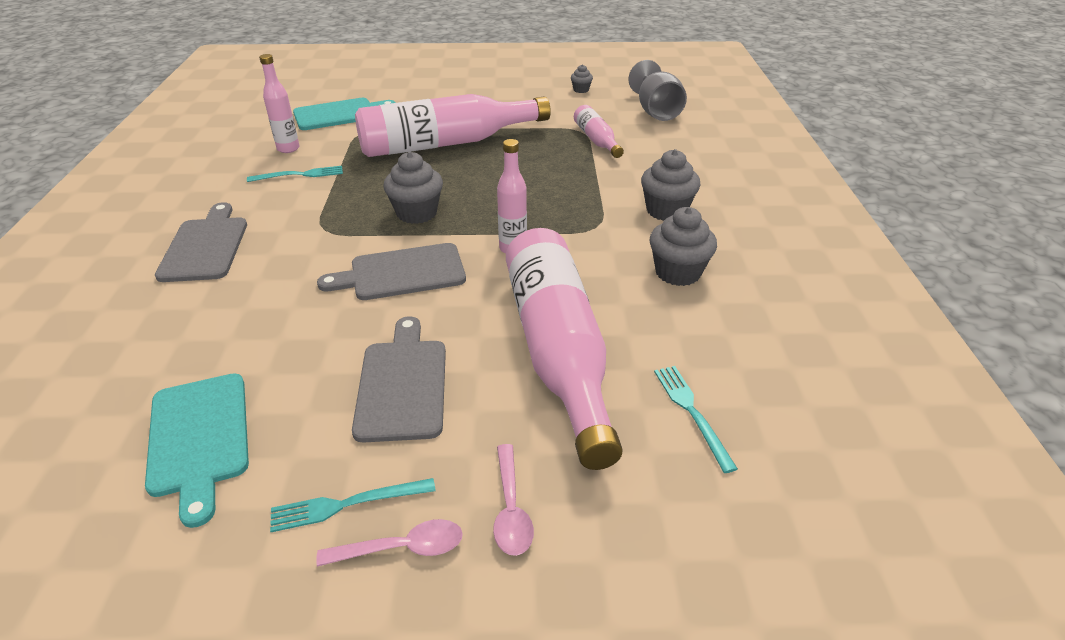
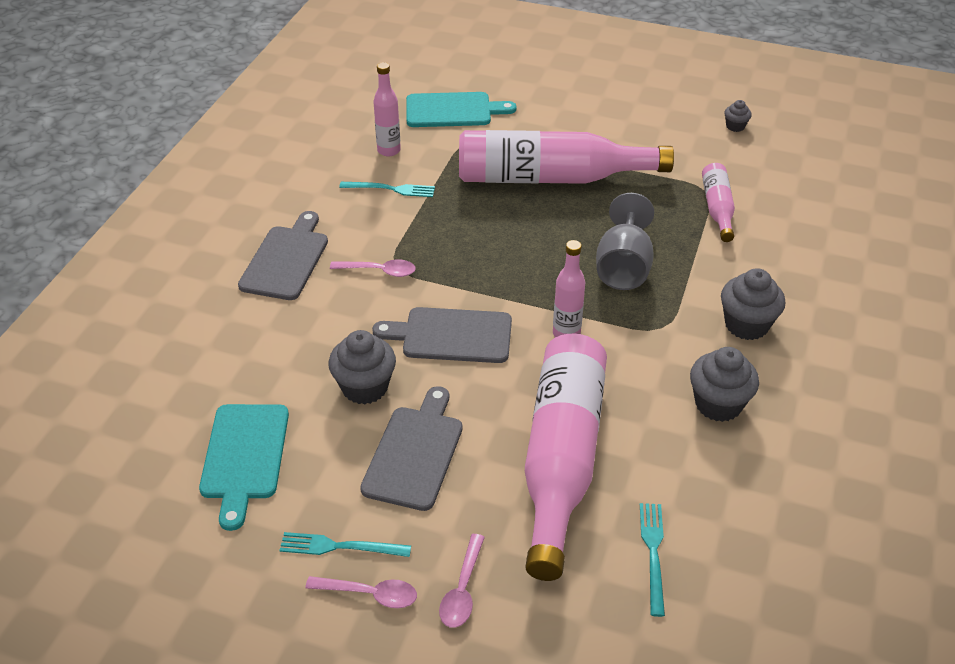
camera: 20 degrees right, 5 degrees up
(308, 237) = (379, 271): none -> pink spoon
(417, 213) = (489, 266): grey cupcake -> grey cupcake (365, 387)
(656, 111) = (809, 179): grey goblet -> grey goblet (623, 267)

